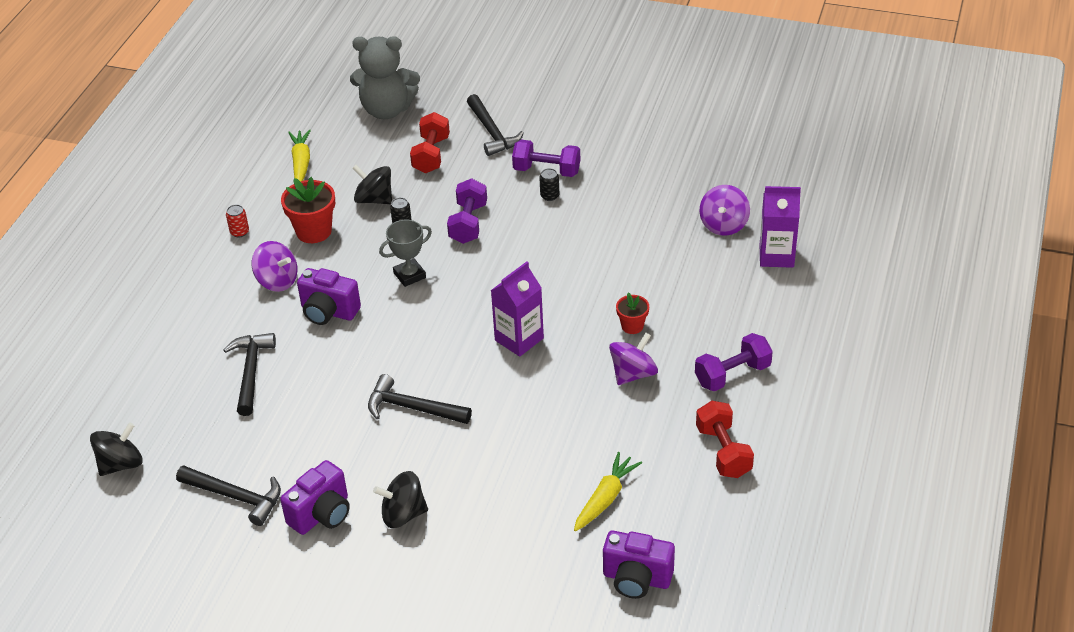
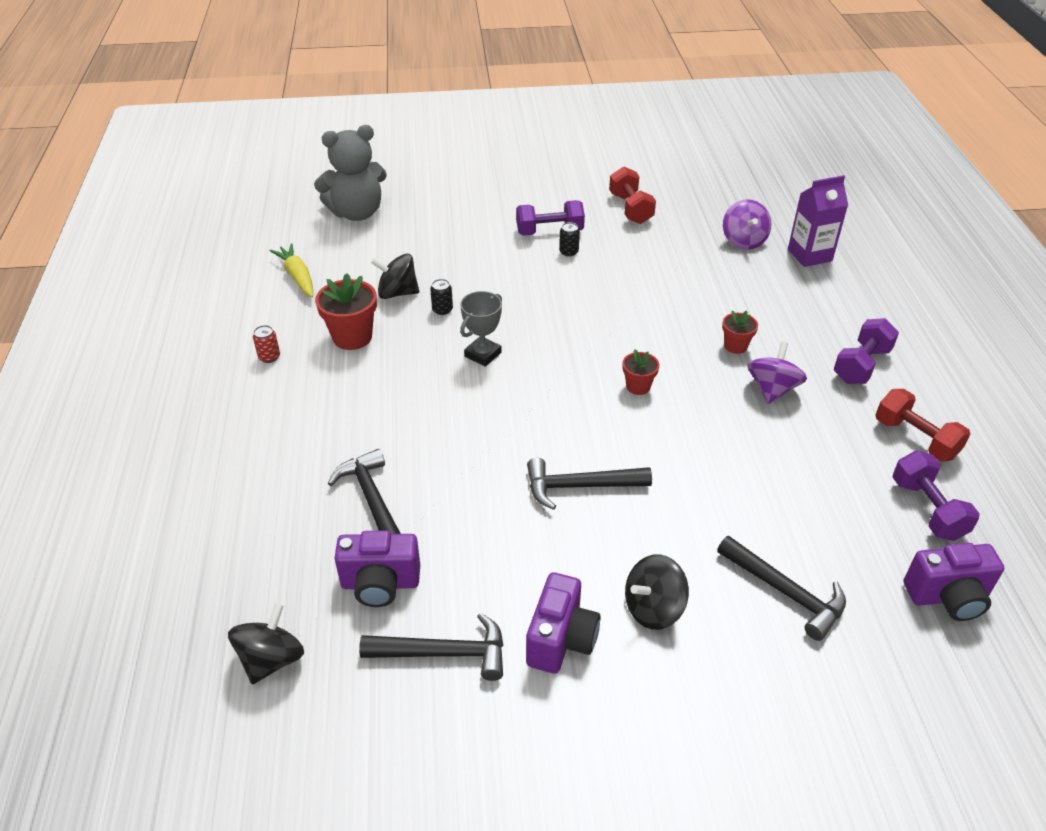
camera: 25 degrees left, 0 degrees up
(277, 281) = (342, 395): purple spinning top -> none
(328, 312) = (420, 412): purple camera -> purple camera (380, 584)
(431, 155) = (428, 242): red dumbbell -> red dumbbell (630, 208)
(468, 223) = (508, 293): purple dumbbell -> purple dumbbell (927, 509)
(492, 132) = (474, 211): black hammer -> black hammer (786, 592)
(519, 339) = (638, 386): purple carton -> red flower pot
(605, 498) = (847, 520): yellow carrot -> none

